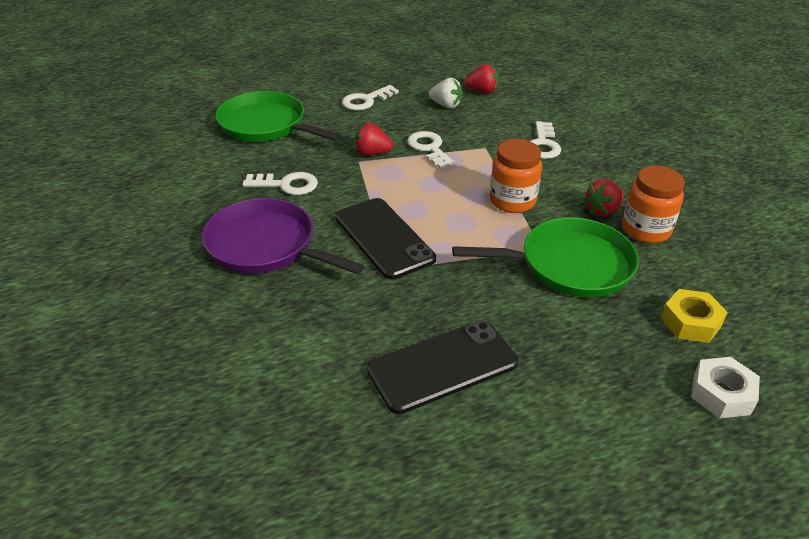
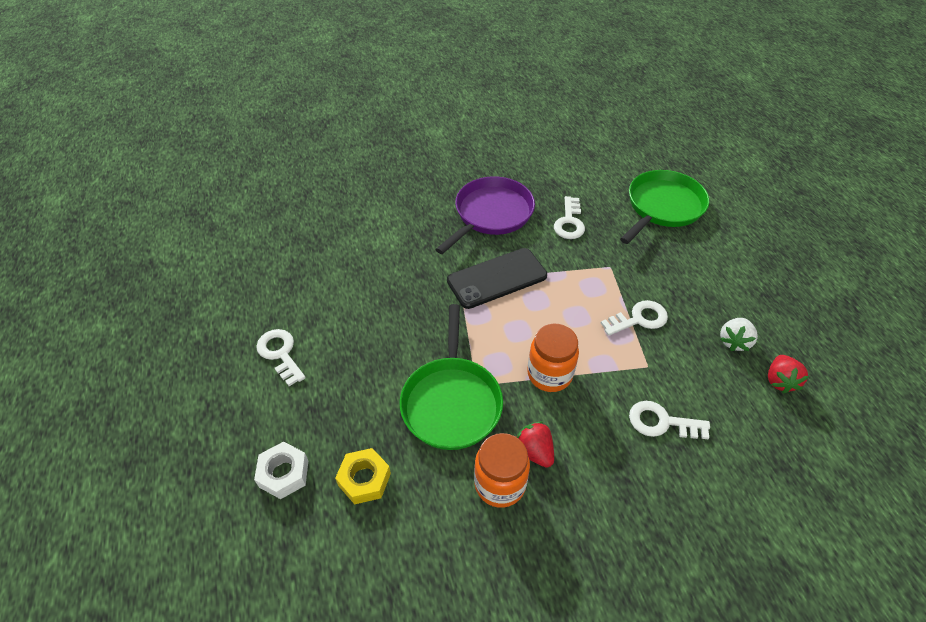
camera: 95 degrees right, 10 degrees up
(366, 101) = (727, 274): white key -> white key (280, 353)
(372, 153) = (624, 276): red strawberry -> none
(442, 366) = (354, 302): black phone -> none

